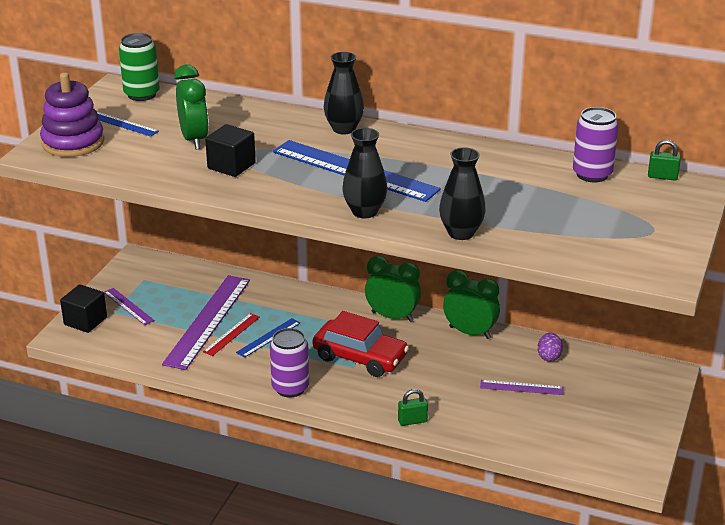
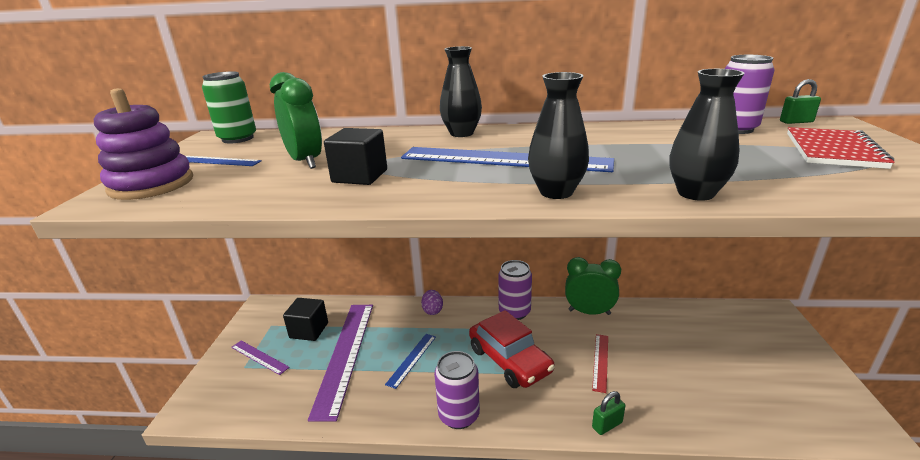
camera: 15 degrees left, 5 degrees down
(85, 321) = (213, 385): black cube -> black cube (309, 330)
(231, 334) = (373, 364): red ruler -> red ruler (600, 361)
(360, 357) = (510, 360): red car -> red car turned 45 degrees clockwise
(392, 316) = (514, 312): green clock -> purple can
(521, 387) = (675, 356): purple ruler -> none
(549, 356) = (670, 319): purple egg -> purple egg (432, 310)
(630, 216) = (833, 150): none -> red notebook

